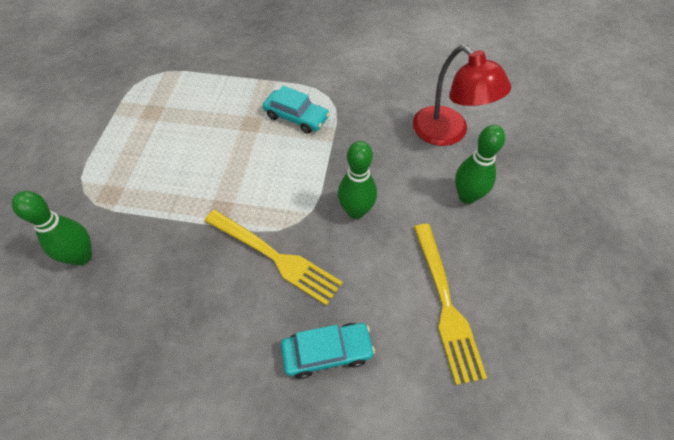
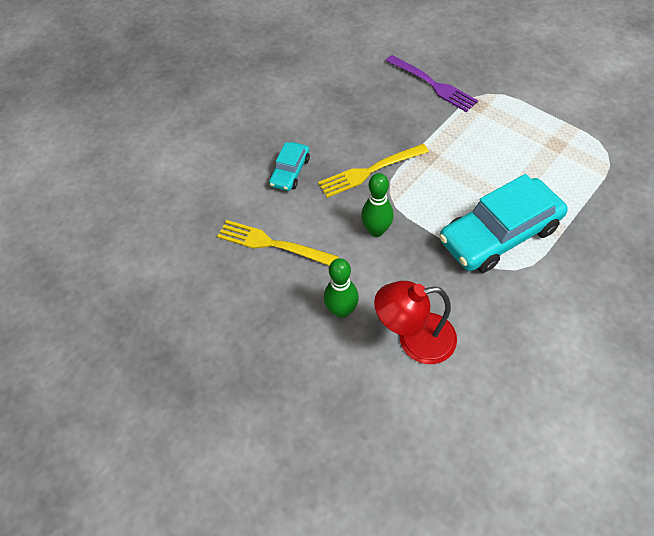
camera: 125 degrees right, 0 degrees up
(82, 256) = (433, 84): green bowling pin -> purple fork
(296, 117) = (499, 234): turquoise car -> turquoise car, size x2.00

